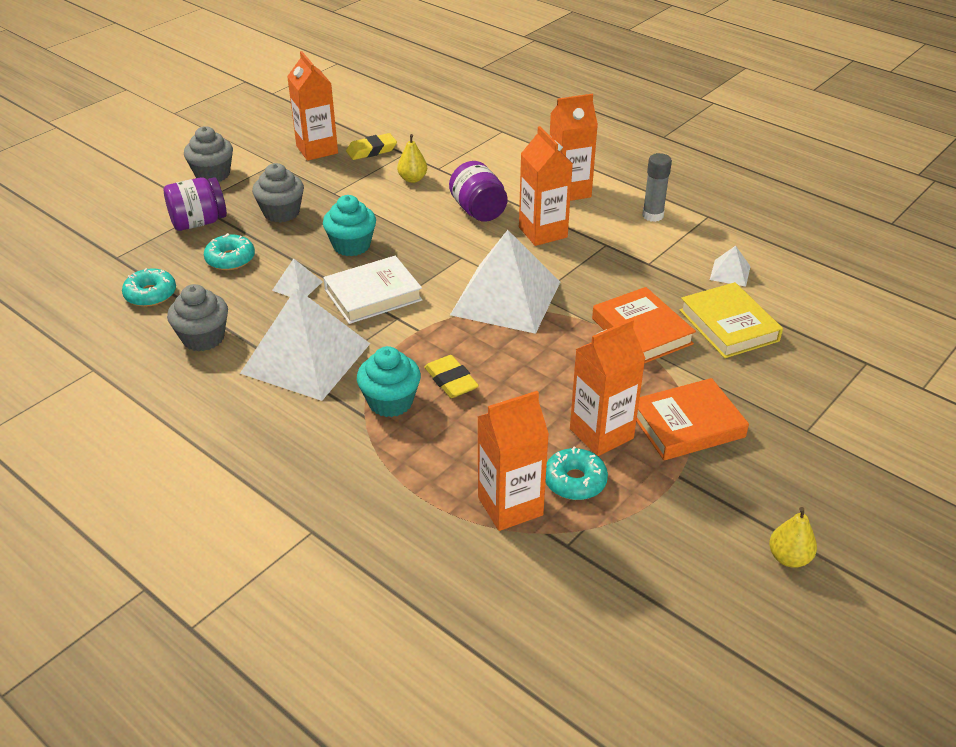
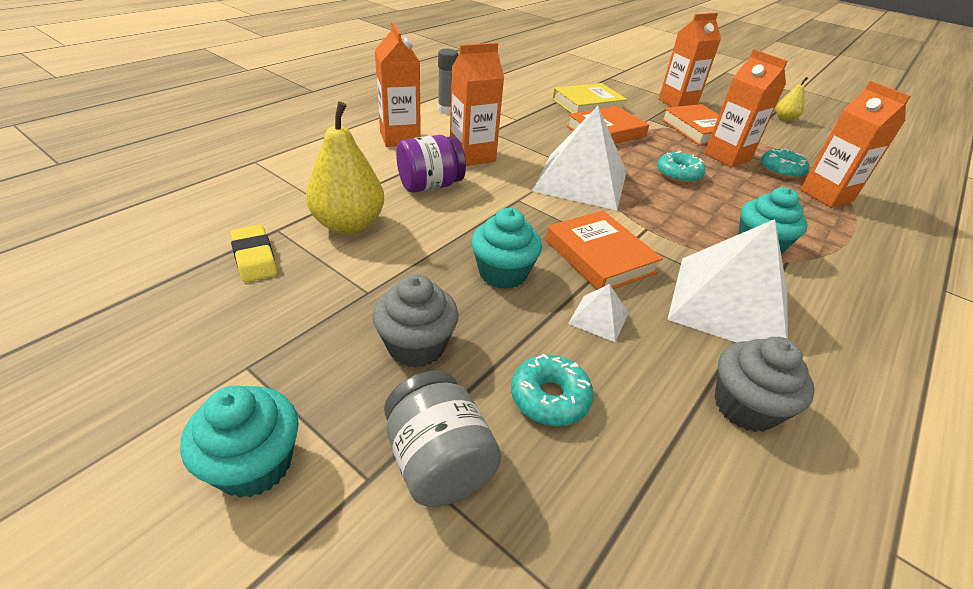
camera: 95 degrees left, 0 degrees up
(150, 294) = (672, 502): turquoise donut -> turquoise donut (678, 174)
(198, 222) = (439, 461): purple jar -> grey jar
(212, 174) = (254, 464): grey cupcake -> turquoise cupcake
(317, 149) = (222, 314): orange carton -> orange carton (677, 103)
(373, 295) = (599, 256): white book -> orange book
(412, 179) = (349, 225): yellow pear -> yellow pear, size x1.86
(451, 381) = (710, 213): yellow eraser -> none
(730, 273) = (525, 96): white pyramid -> none

